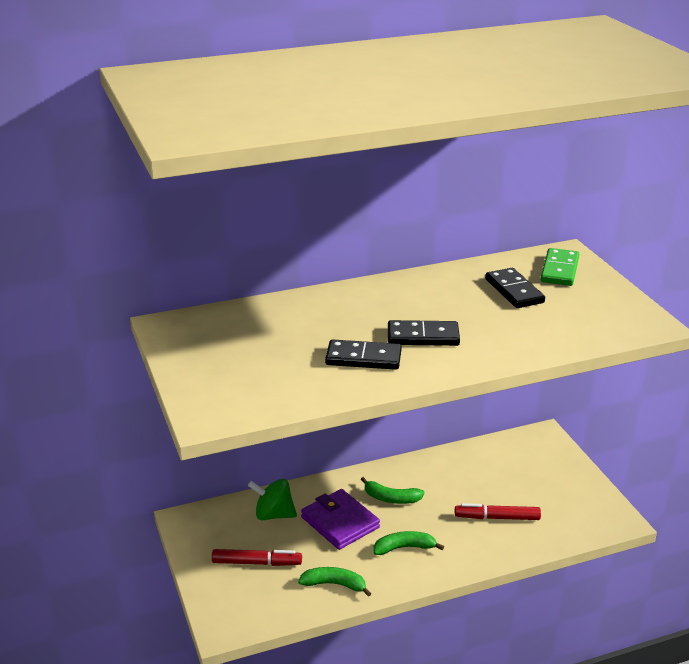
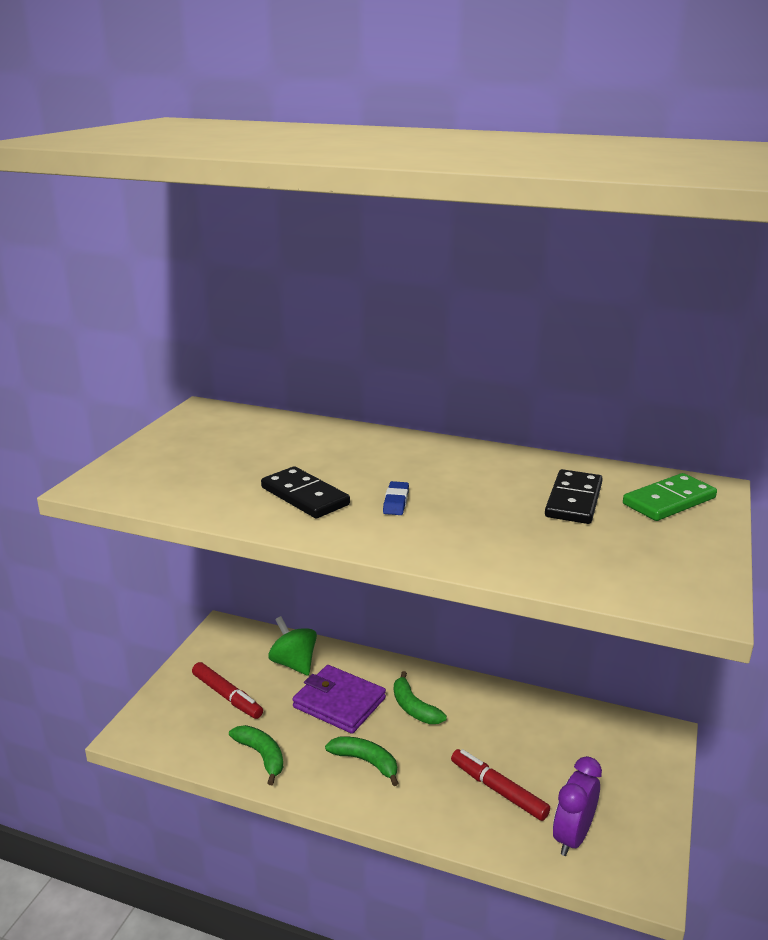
camera: 40 degrees right, 5 degrees down
(340, 522) = (339, 703): purple wallet -> purple wallet turned 60 degrees counterclockwise
(423, 336) = (396, 502): black domino -> blue eraser
(561, 519) = (572, 837): none -> purple clock

